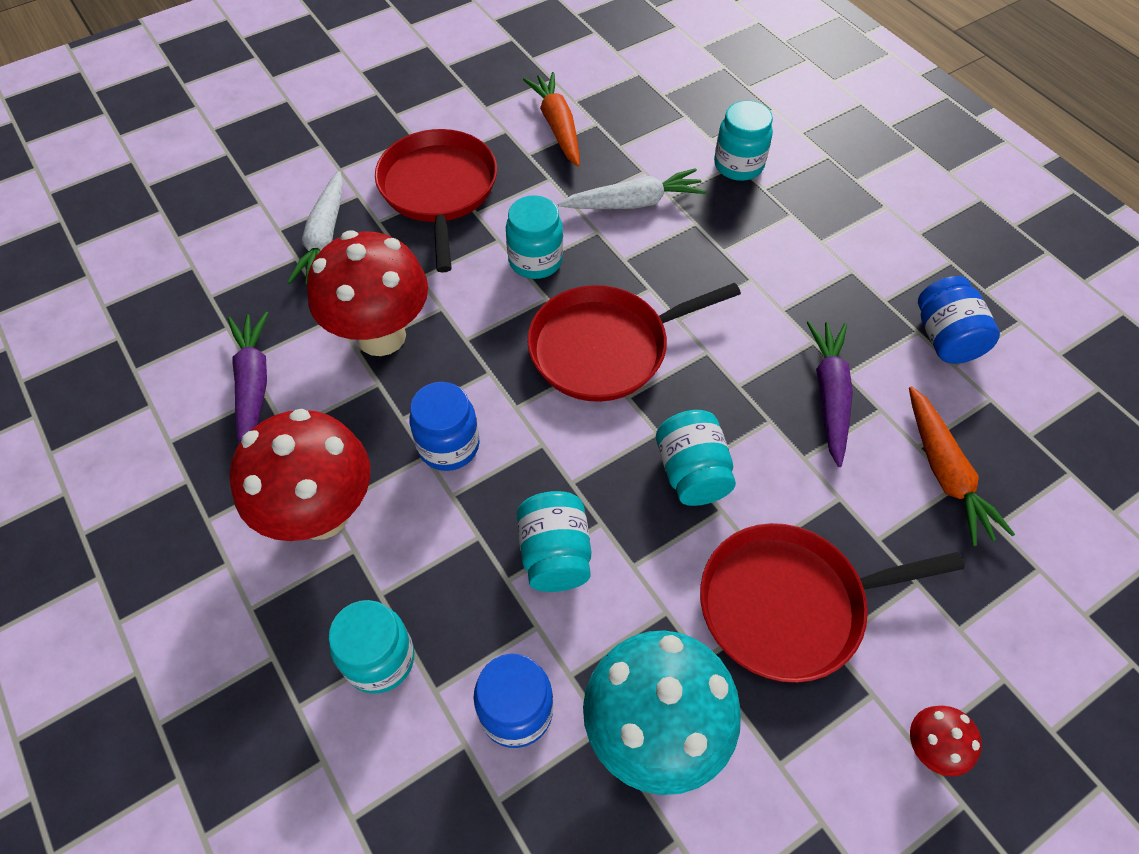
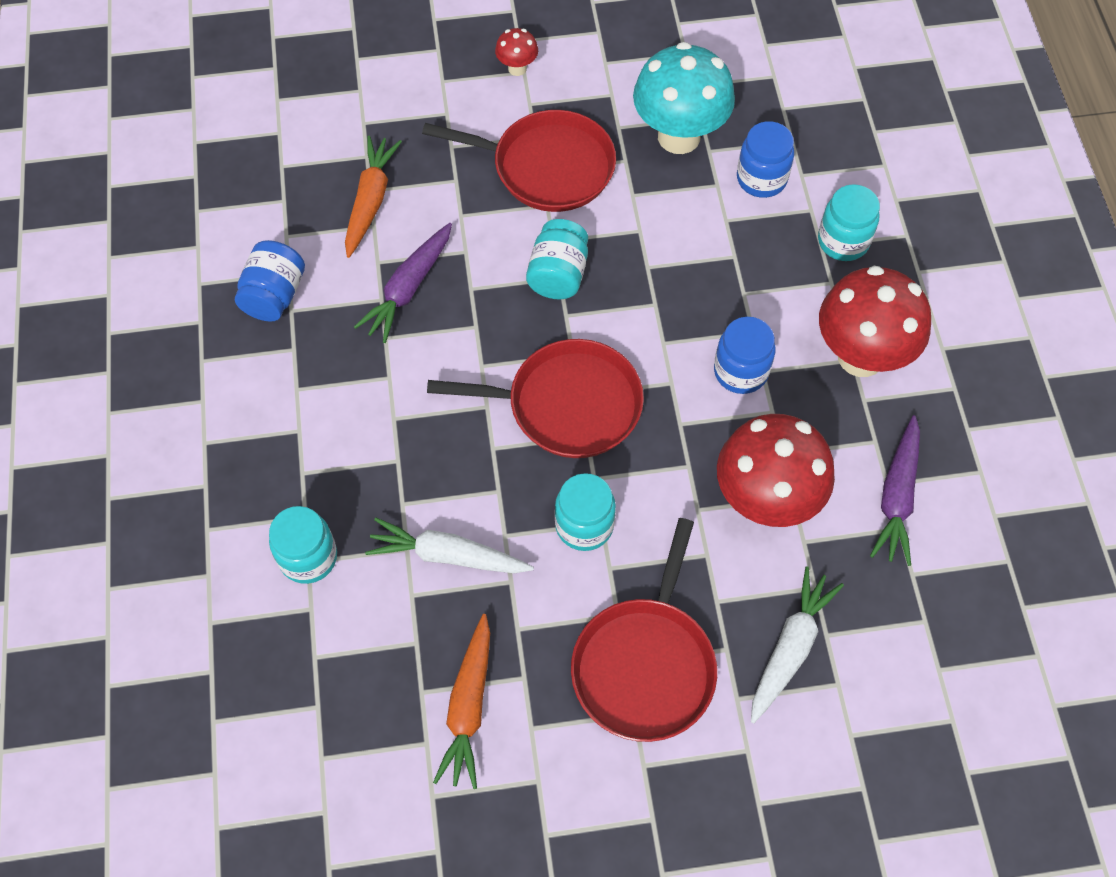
camera: 155 degrees left, 5 degrees up
(555, 554) = (692, 259): turquoise jar -> none

